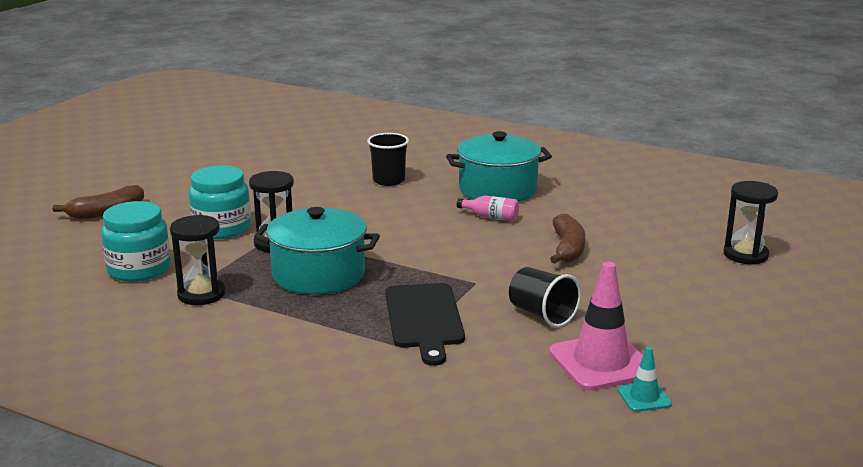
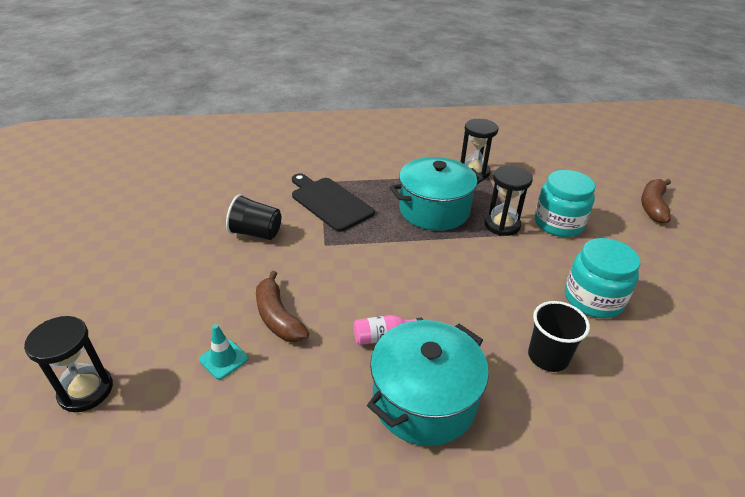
camera: 145 degrees right, 15 degrees up
(139, 269) = (536, 174): turquoise jar -> turquoise jar (593, 299)
(601, 362) = (198, 211): pink traffic cone -> none
(644, 397) = (164, 197): turquoise traffic cone -> turquoise traffic cone (224, 359)

